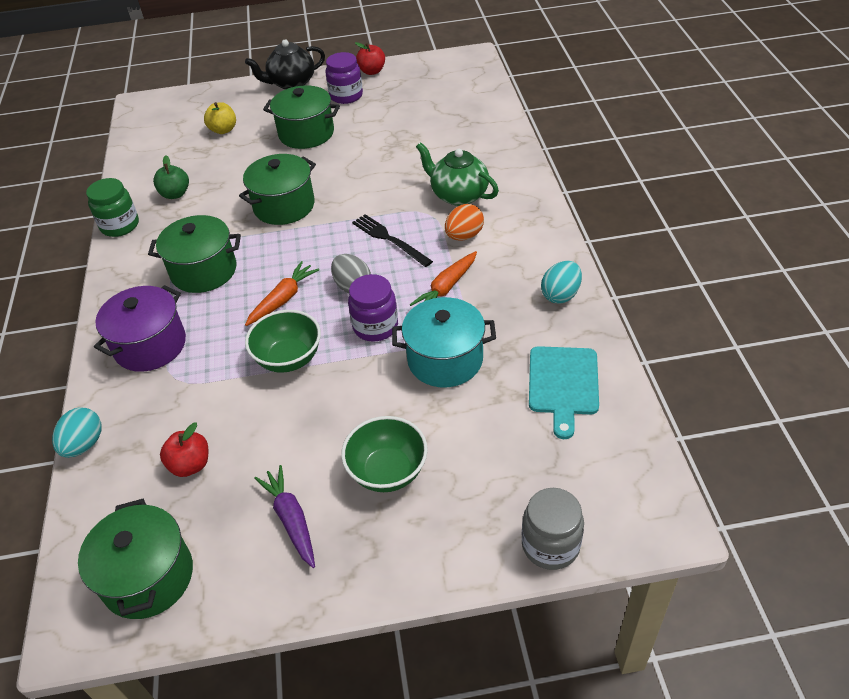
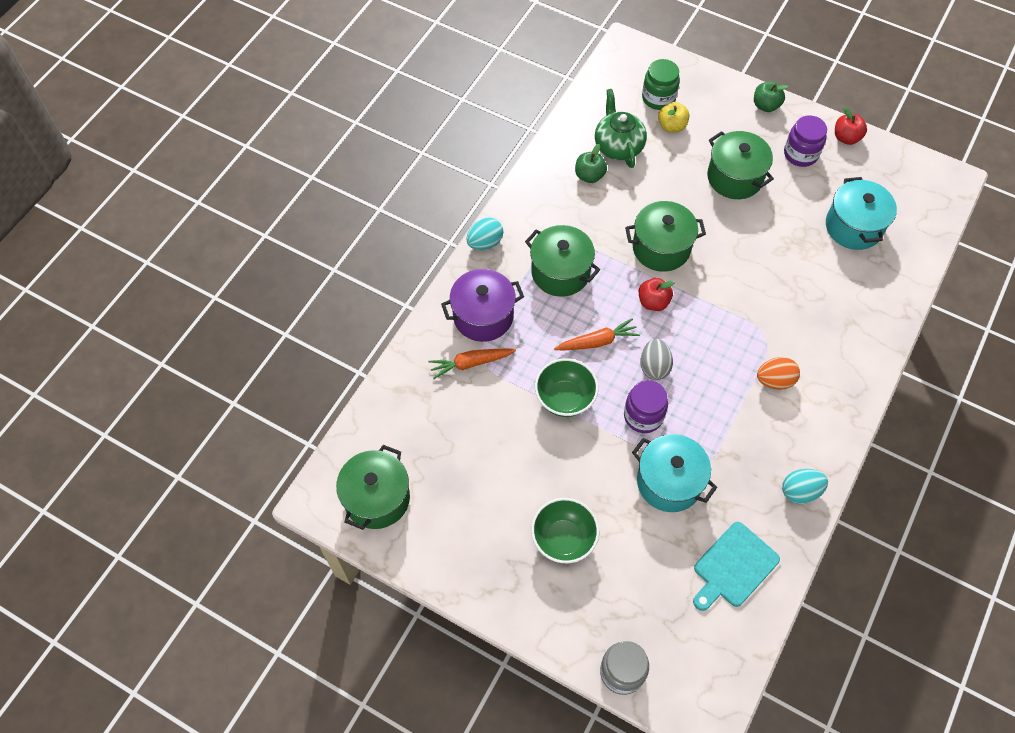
camera: 35 degrees right, 15 degrees up
(84, 444) = (396, 369): turquoise egg -> turquoise egg (485, 243)
(120, 225) = (530, 181): green jar -> green jar (658, 98)
(190, 465) = (448, 436): red apple -> red apple (653, 302)
(291, 83) = (765, 105): black teapot -> green apple
(291, 520) = (481, 526): purple carrot -> none
(389, 239) = (715, 341): black fork -> none
(429, 114) = (853, 227): none -> turquoise pot
(446, 288) = (721, 420): orange carrot -> orange carrot (471, 363)
(458, 195) = (805, 335): green teapot -> green teapot (618, 146)

